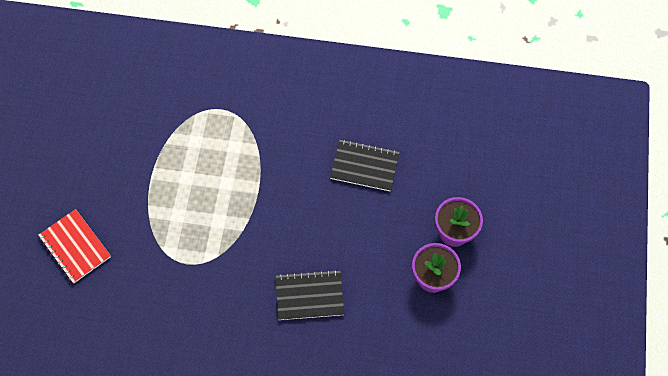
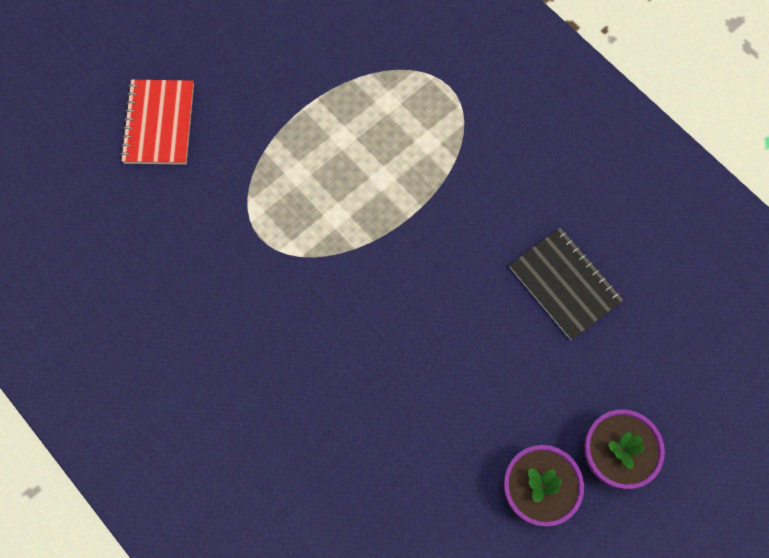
camera: 40 degrees right, 5 degrees up
(309, 296) = (366, 389): black notebook -> none

